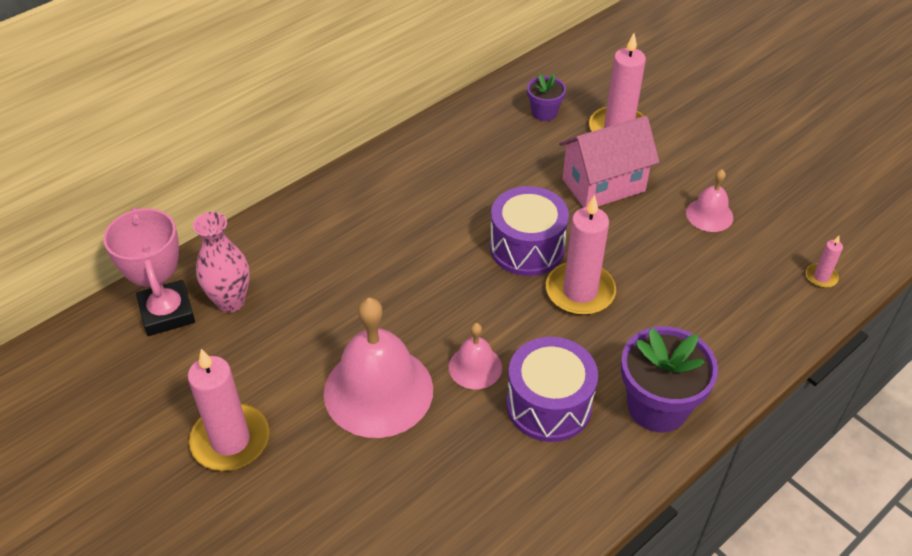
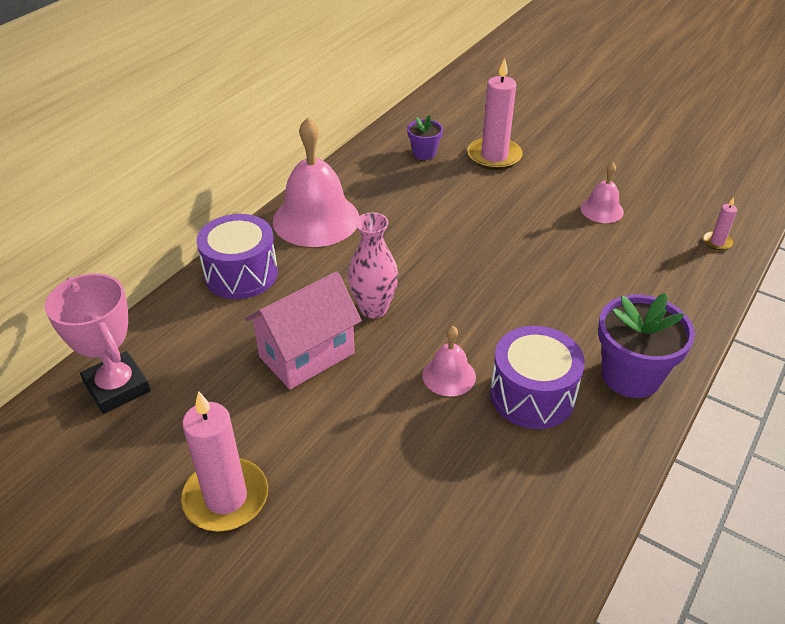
camera: 15 degrees left, 5 degrees down
(230, 301) = (182, 364): pink vase -> pink vase (373, 309)
(378, 390) = (363, 416): pink bell -> pink bell (316, 219)
(527, 248) = (454, 264): purple drum -> purple drum (241, 274)
(580, 291) = (518, 291): pink candle -> none
(603, 185) = (501, 202): pink house -> pink house (307, 355)

